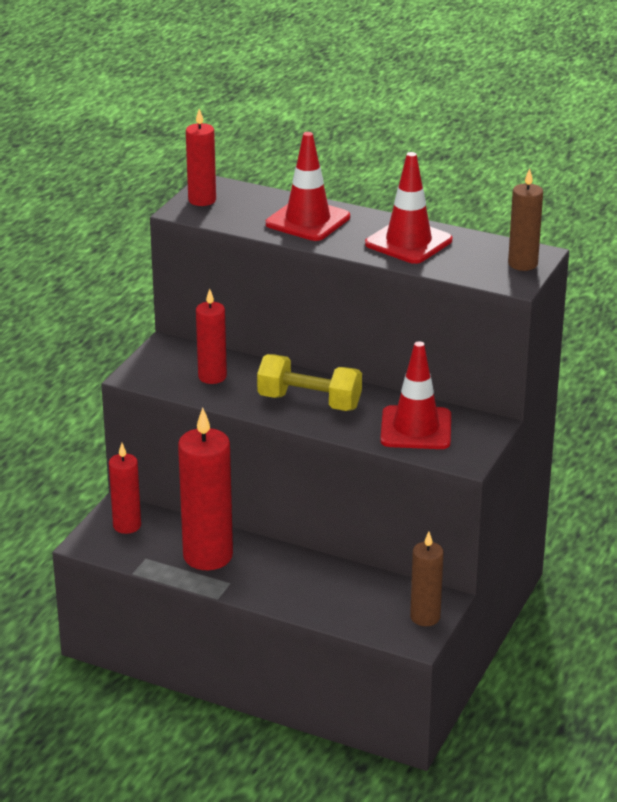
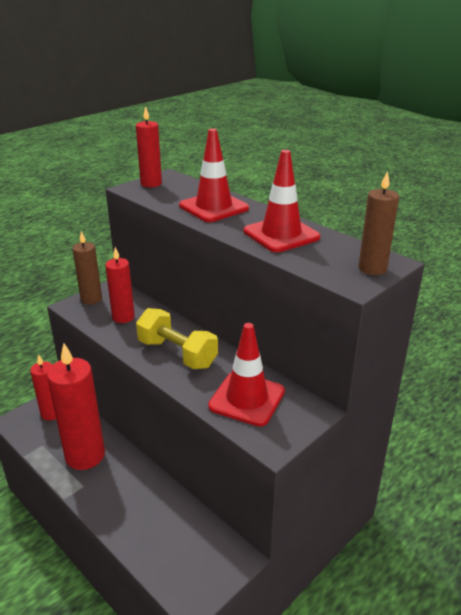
camera: 20 degrees right, 0 degrees up
(425, 617) = (213, 574): brown candle -> brown candle (91, 299)

